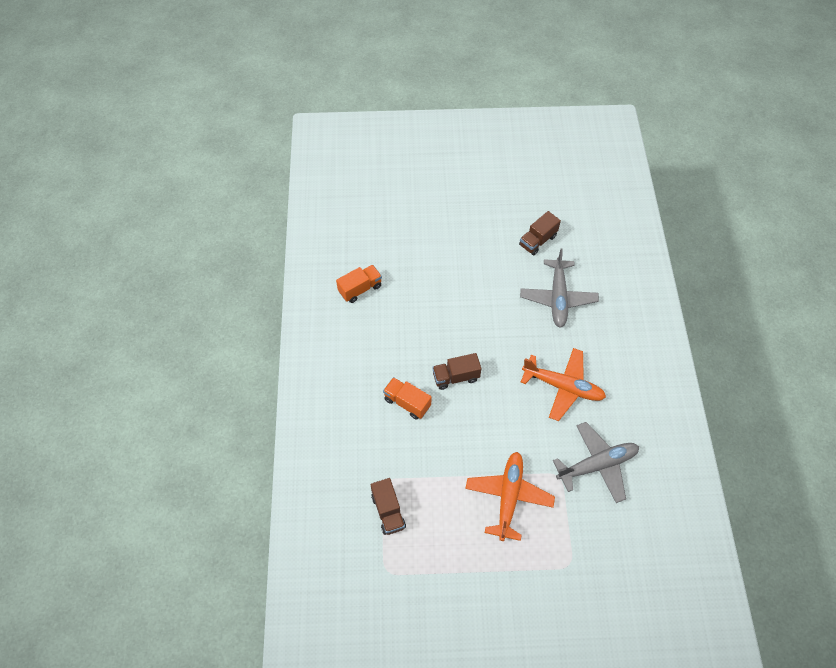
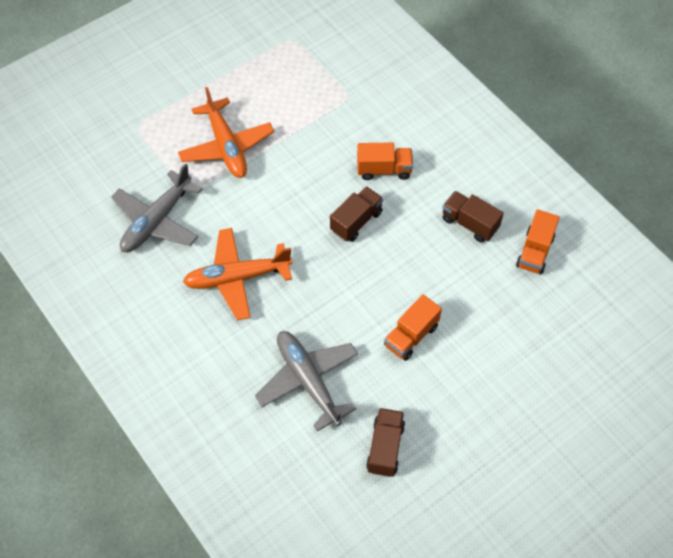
camera: 145 degrees right, 0 degrees up
(388, 511) = (325, 78): brown truck -> brown truck (469, 223)
(477, 286) = (411, 336): none -> orange truck

